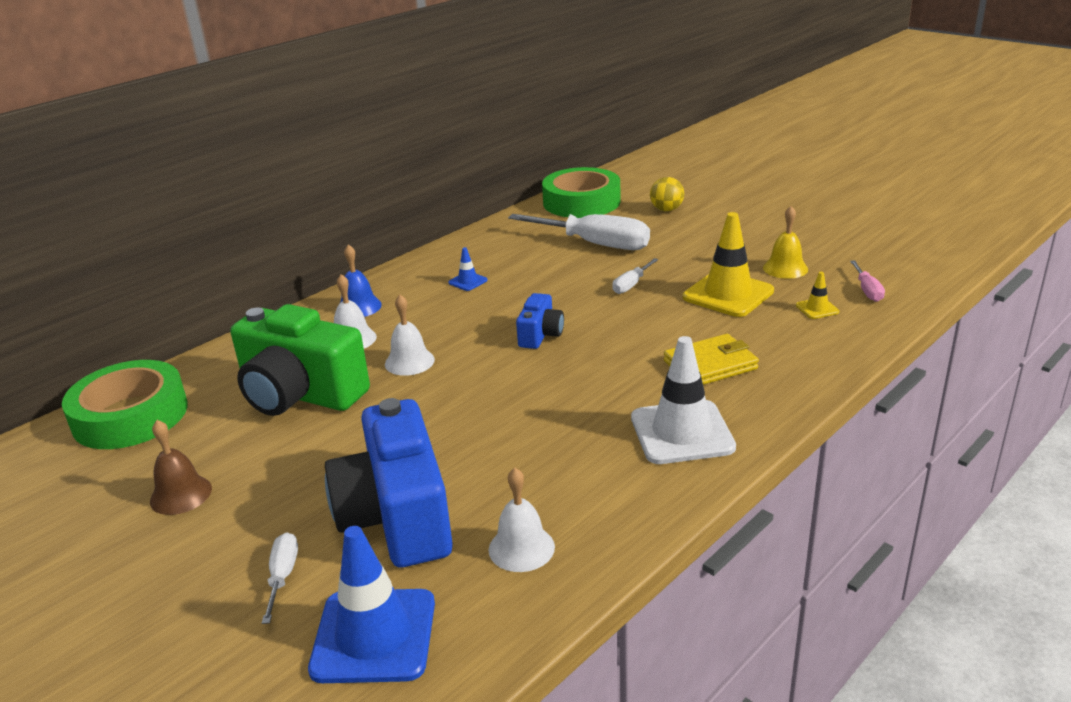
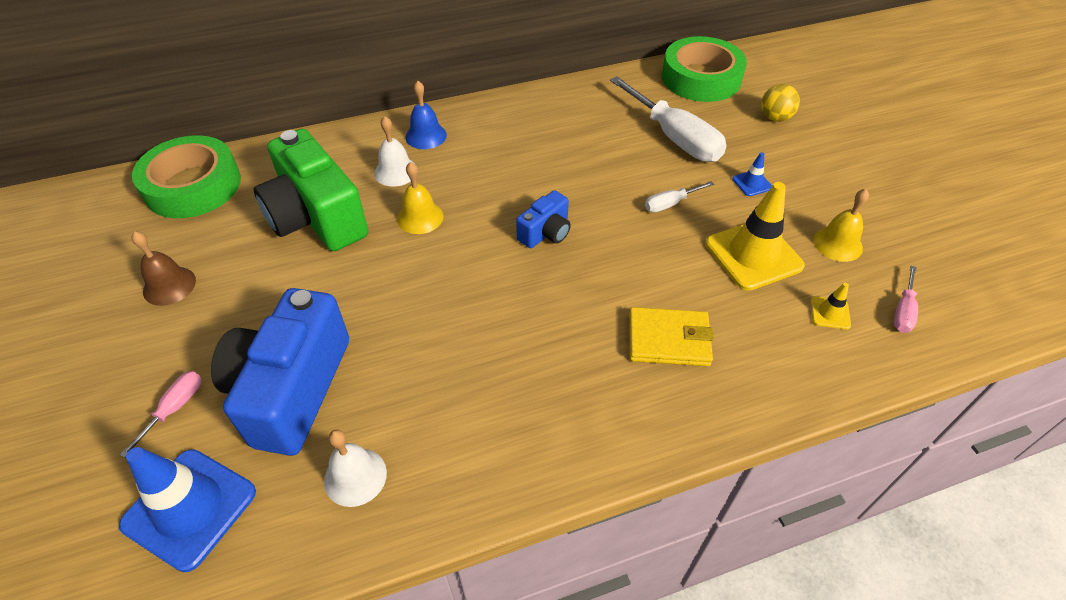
camera: 25 degrees right, 20 degrees up
(282, 576) = (174, 409): white screwdriver -> pink screwdriver
(409, 362) = (420, 217): white bell -> yellow bell
(468, 281) = (531, 141): blue traffic cone -> blue traffic cone (752, 183)
(682, 433) = (580, 412): white traffic cone -> none

